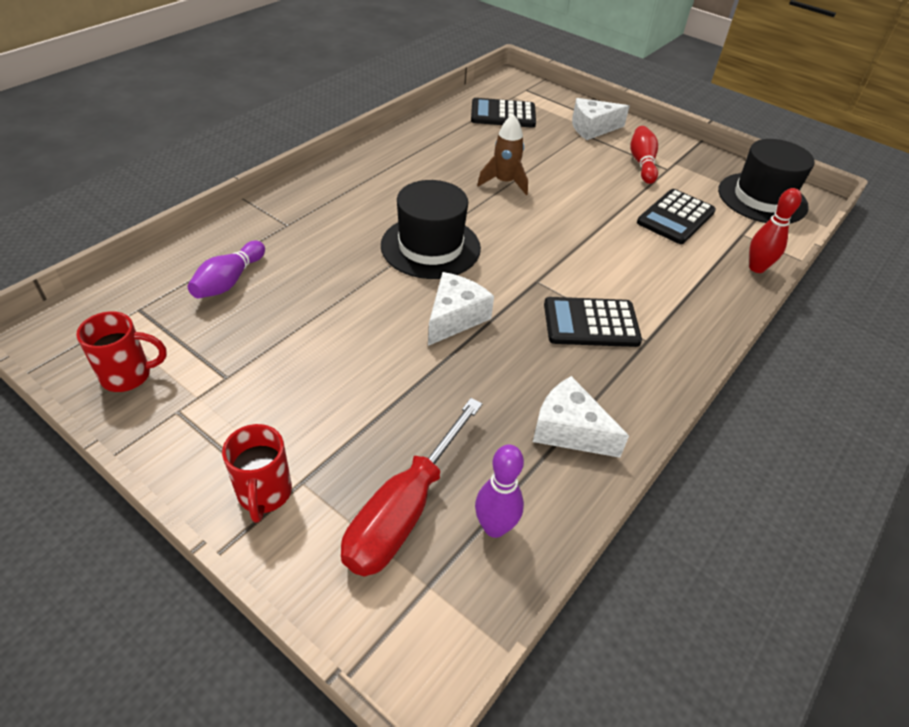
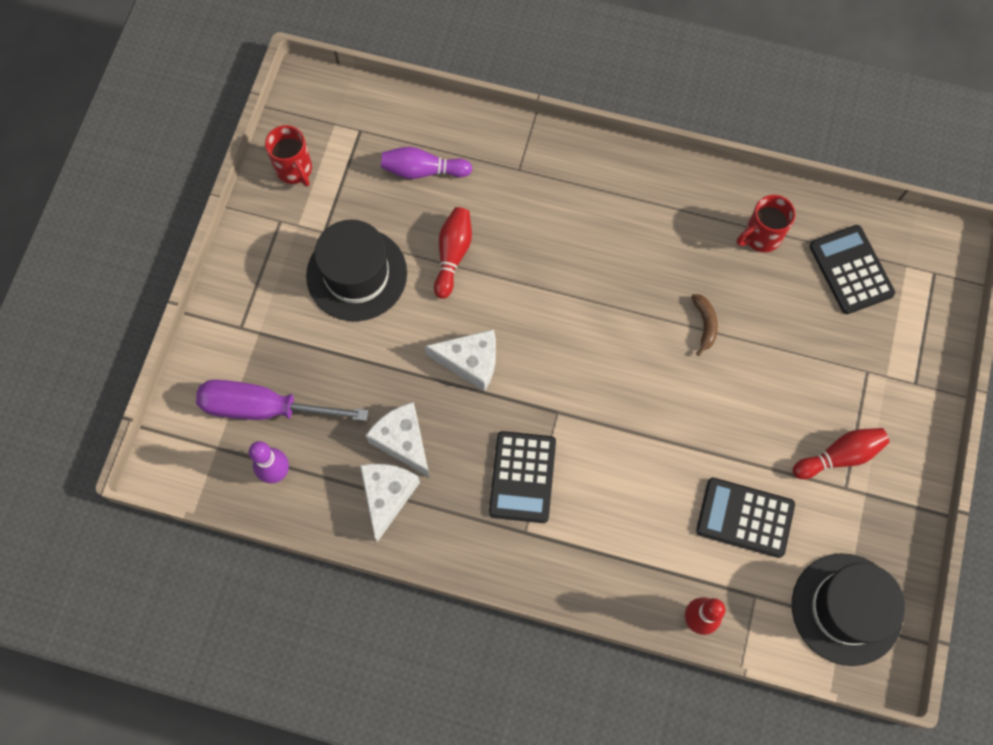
camera: 70 degrees right, 25 degrees up
(264, 494) = (239, 315): red mug -> red mug (761, 237)
(335, 292) = (453, 255): none -> red bowling pin
(404, 510) = (264, 408): red screwdriver -> purple screwdriver
(430, 247) = (555, 301): black hat -> black hat (356, 274)
(504, 182) = (705, 324): brown rocket -> brown banana
(591, 323) = (522, 477): black calculator -> black calculator turned 150 degrees counterclockwise
(592, 128) = (887, 379): white cheese -> white cheese (403, 441)

